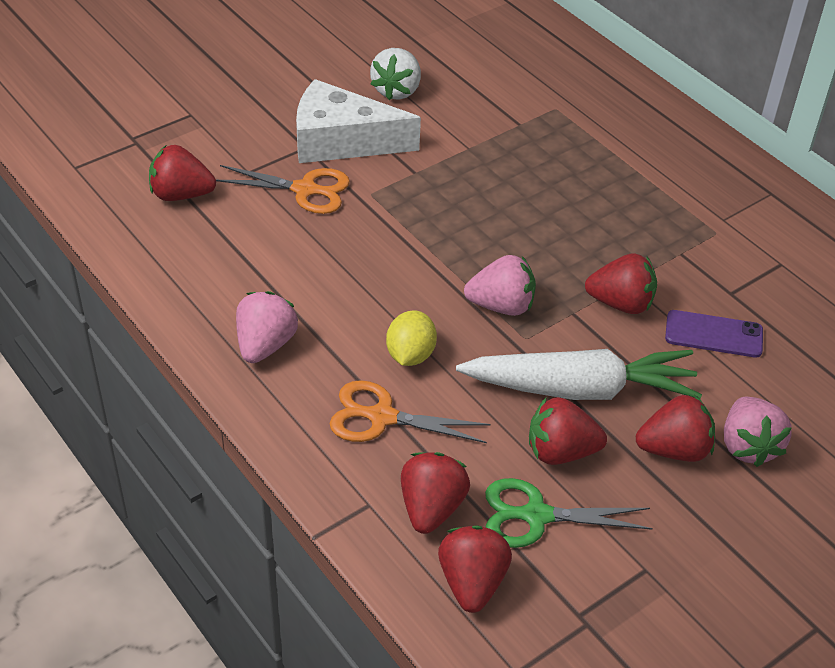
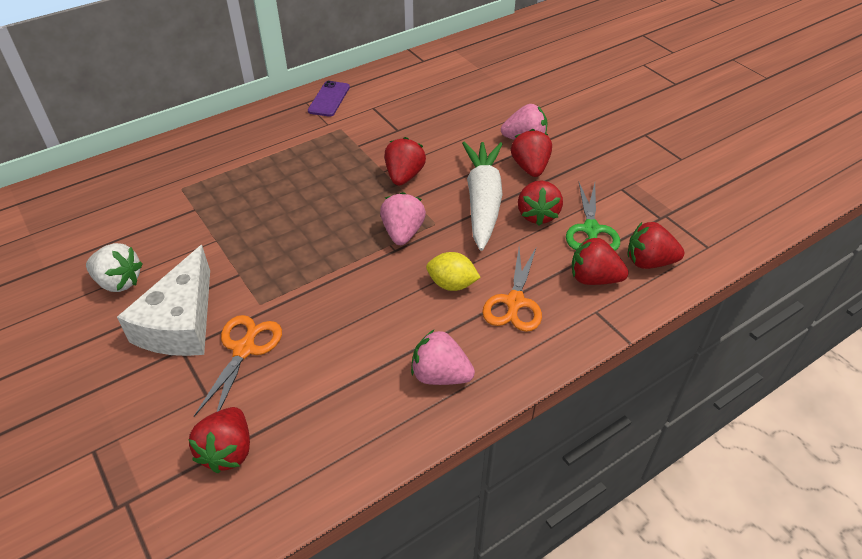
camera: 85 degrees left, 0 degrees up
(713, 334) = (434, 141): purple phone -> purple phone (329, 99)

